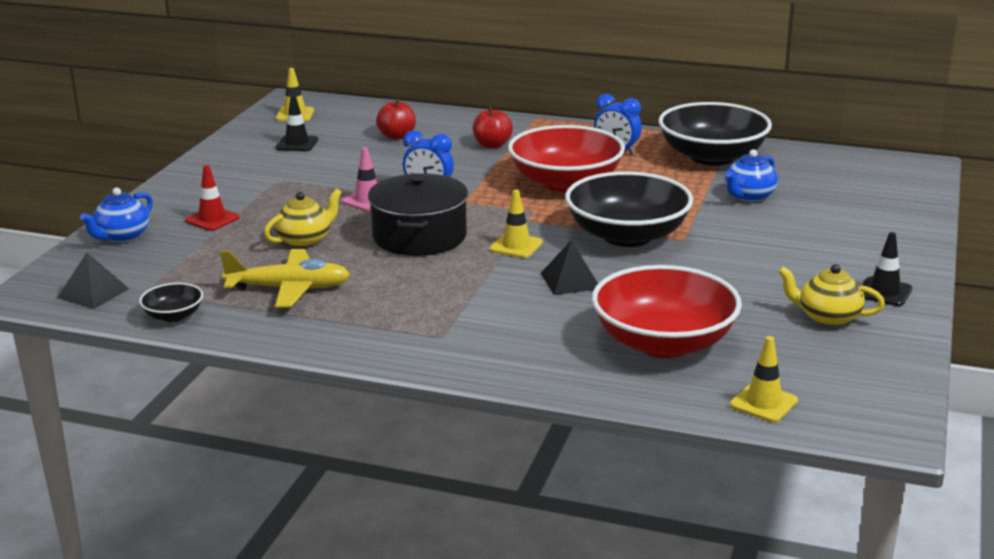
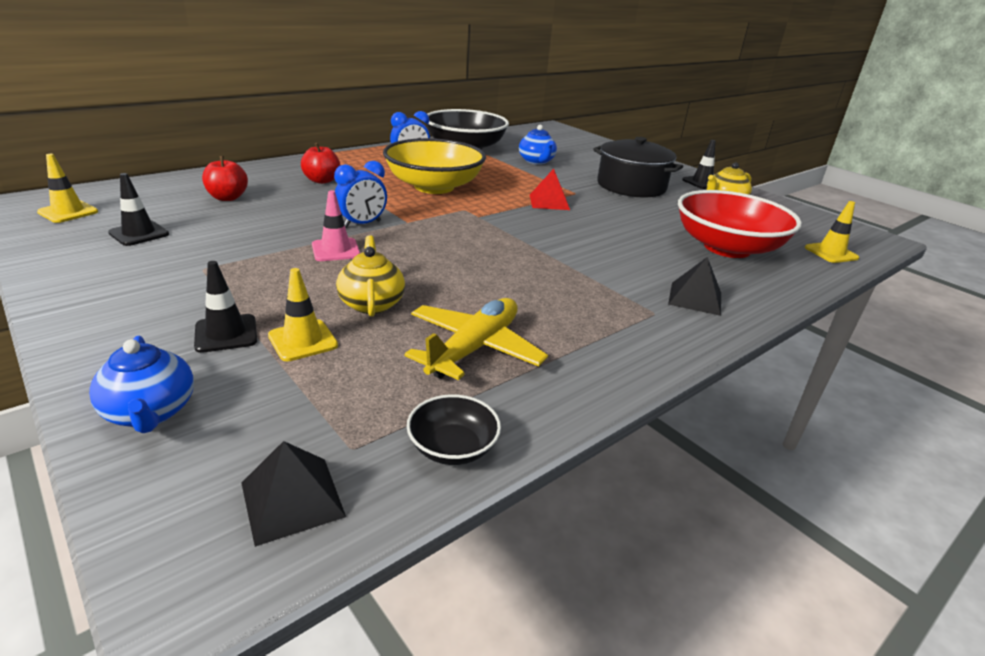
camera: 60 degrees left, 5 degrees up
(212, 219) = (226, 333): red traffic cone -> black traffic cone
(419, 236) = (447, 257): black pot -> black pot (631, 186)
(516, 246) = (518, 234): yellow traffic cone -> yellow traffic cone (303, 340)
(565, 183) = (434, 187): red bowl -> yellow bowl
(570, 281) = (601, 239): black pyramid -> black pyramid (695, 298)
(627, 236) = (549, 202): black bowl -> red pyramid

